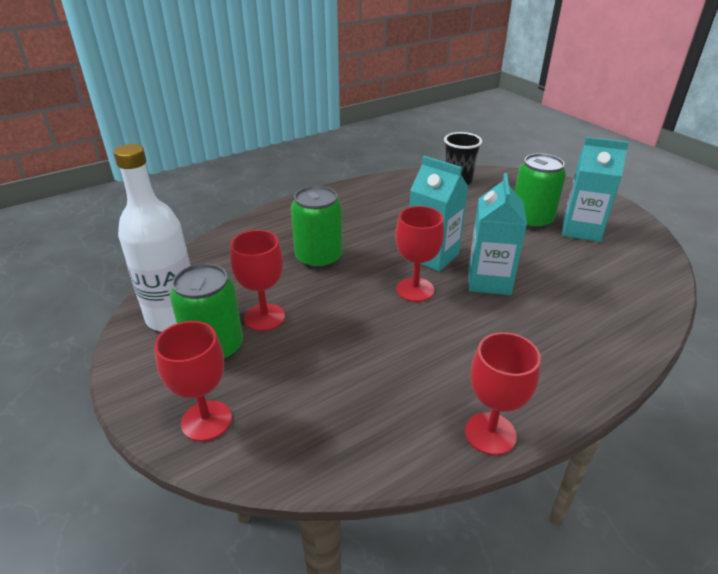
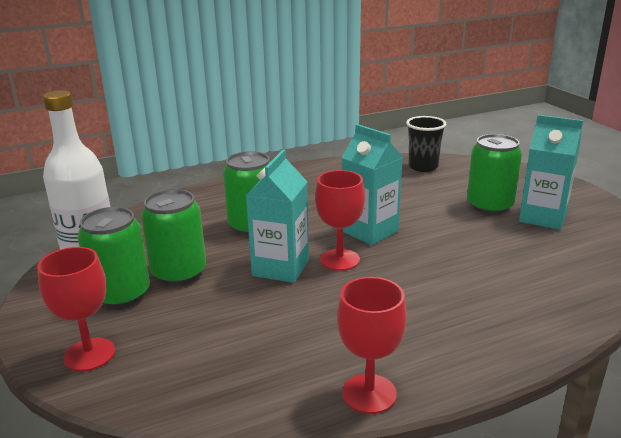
camera: 10 degrees right, 10 degrees down
(264, 317) = (179, 273): red goblet -> green can
(489, 281) = (421, 257): turquoise carton -> turquoise carton (281, 268)

